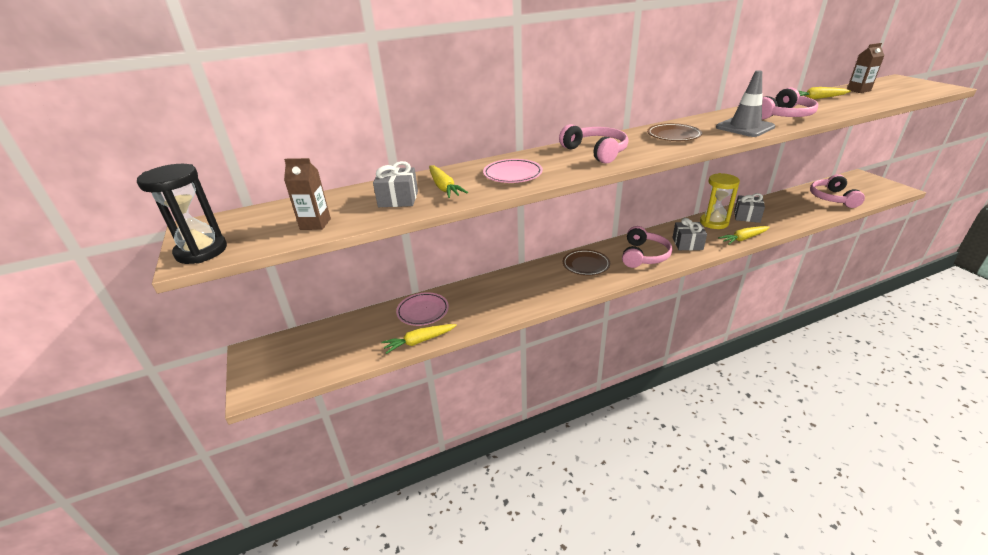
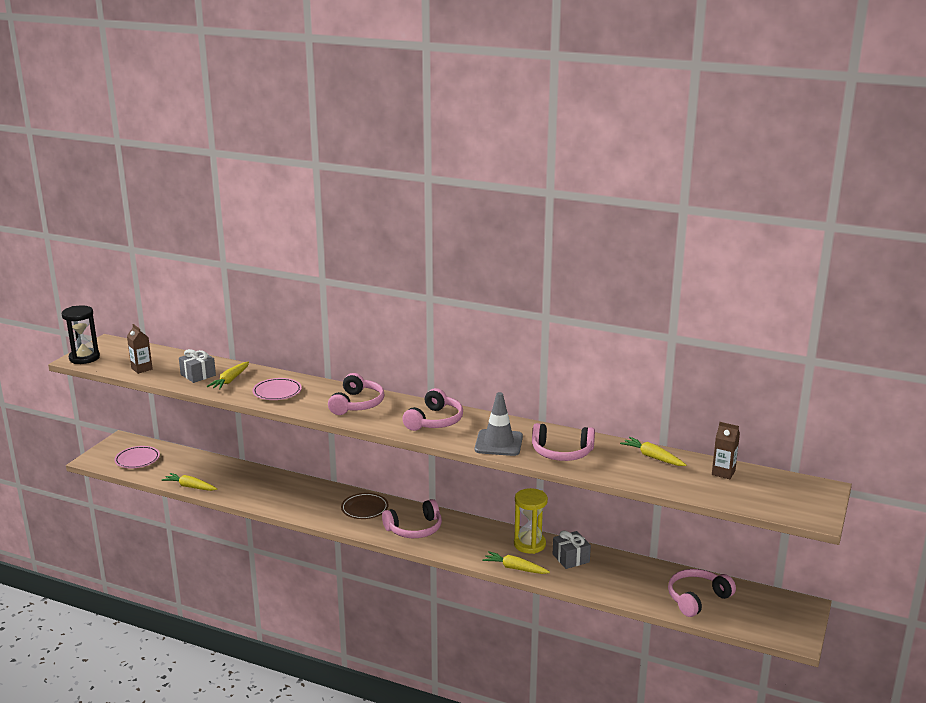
camera: 45 degrees right, 10 degrees down
(423, 311) = (223, 472): pink plate -> pink plate (137, 460)
(673, 136) = (435, 421): brown plate -> pink headphones
(687, 244) = (465, 543): grey gift -> none

